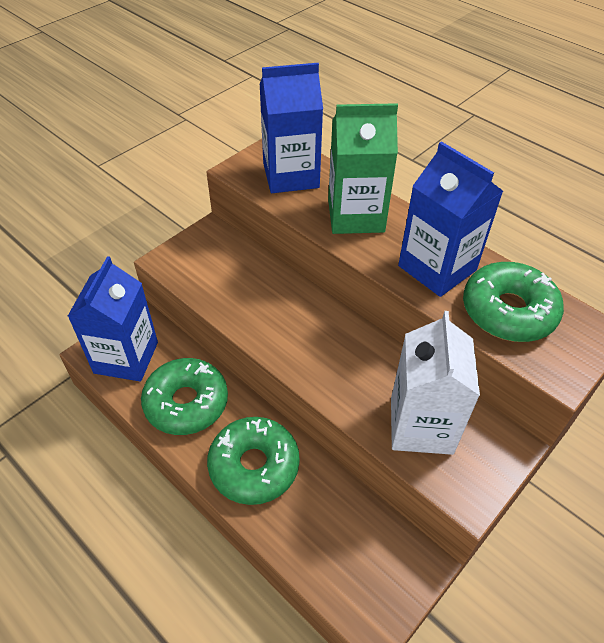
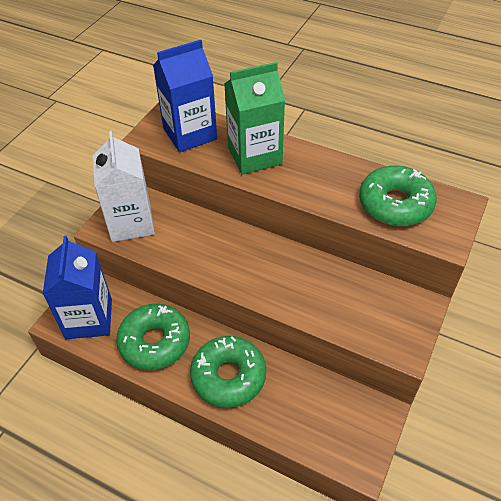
camera: 15 degrees left, 0 degrees up
(421, 425) = (353, 307): white carton -> white carton (131, 223)
(437, 268) = (332, 183): blue carton -> none

